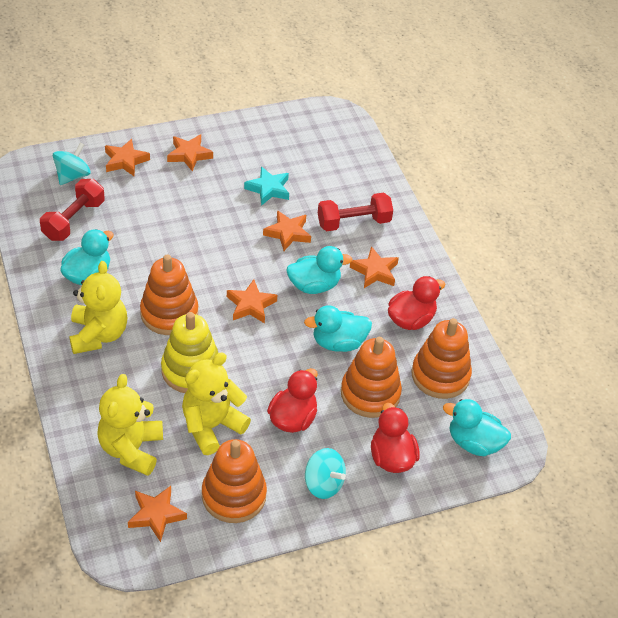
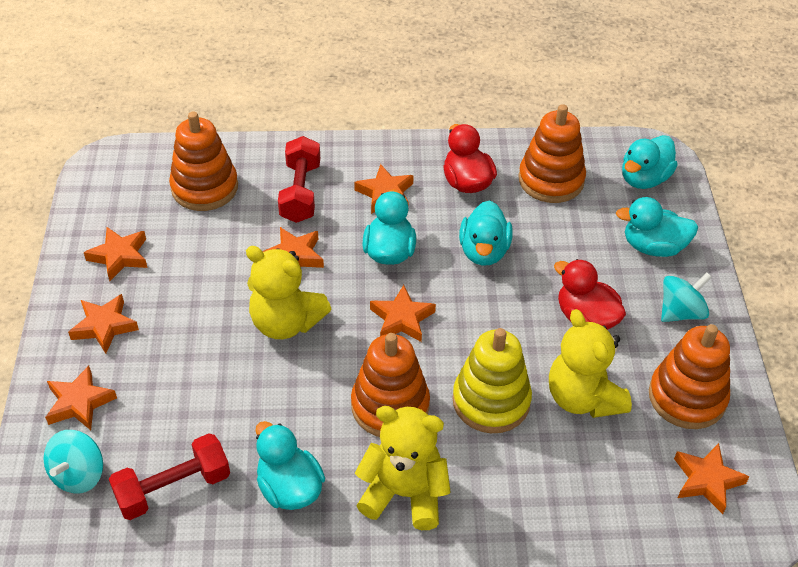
camera: 70 degrees left, 0 degrees up
(72, 176) = (78, 475): turquoise spinning top -> turquoise spinning top turned 120 degrees counterclockwise
(74, 220) = (173, 488): red dumbbell -> red dumbbell turned 75 degrees counterclockwise
(131, 449) = (604, 489): yellow teddy bear -> yellow teddy bear (286, 322)
(252, 145) = (119, 256): none -> orange star
(268, 189) = (209, 257): turquoise star -> none
(370, 393) = (564, 242): orange stacking toy -> orange stacking toy (204, 187)
(391, 457) = (653, 247): red duck -> turquoise duck

